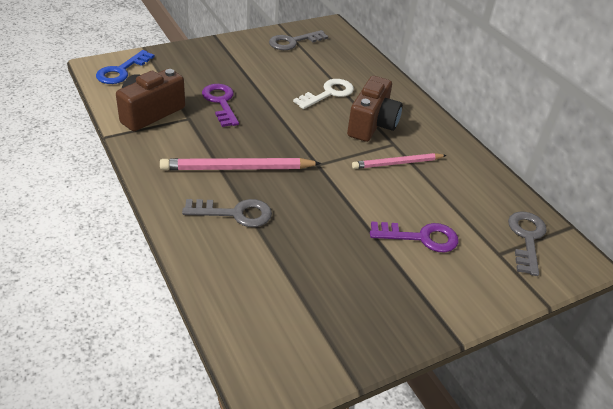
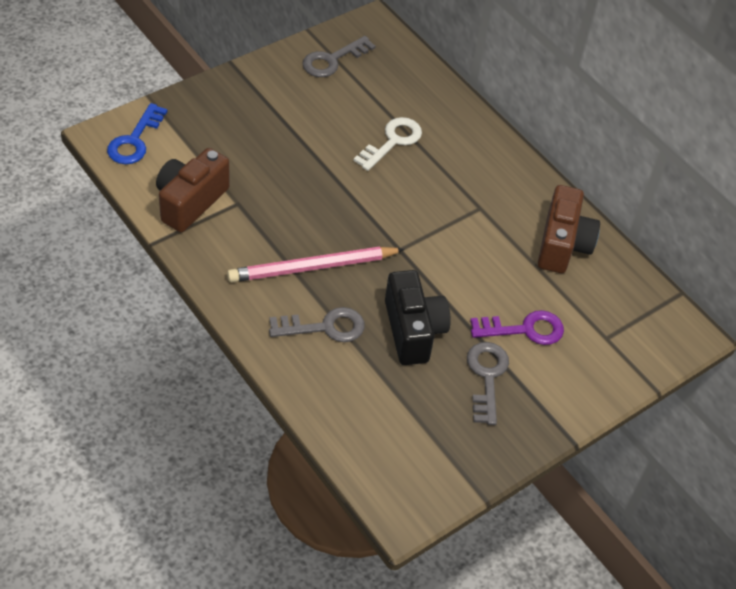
camera: 10 degrees left, 10 degrees up
(221, 102) = (268, 174): purple key -> none
(316, 226) = (413, 330): none -> black camera
(372, 125) = (451, 183): brown camera -> brown camera (562, 245)
(397, 163) = (487, 235): pink pencil -> none
(526, 238) = (634, 315): grey key -> grey key (486, 377)

